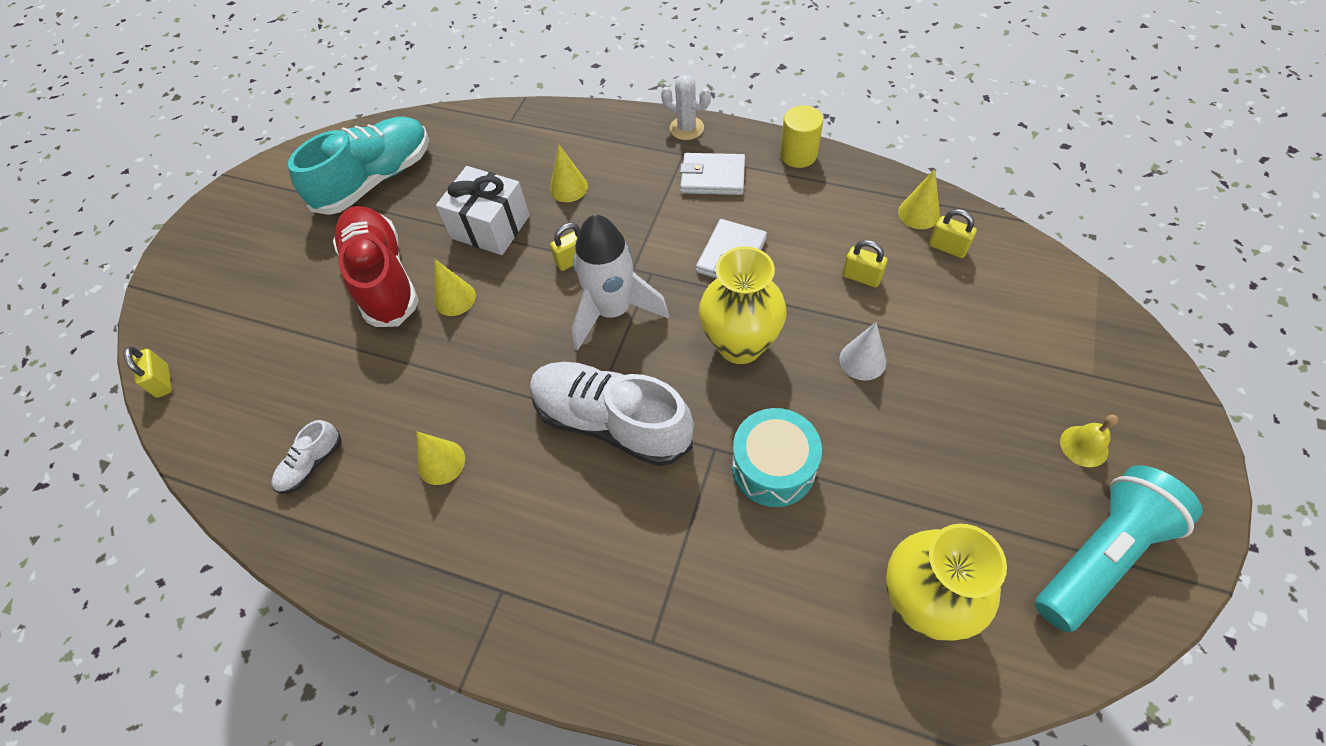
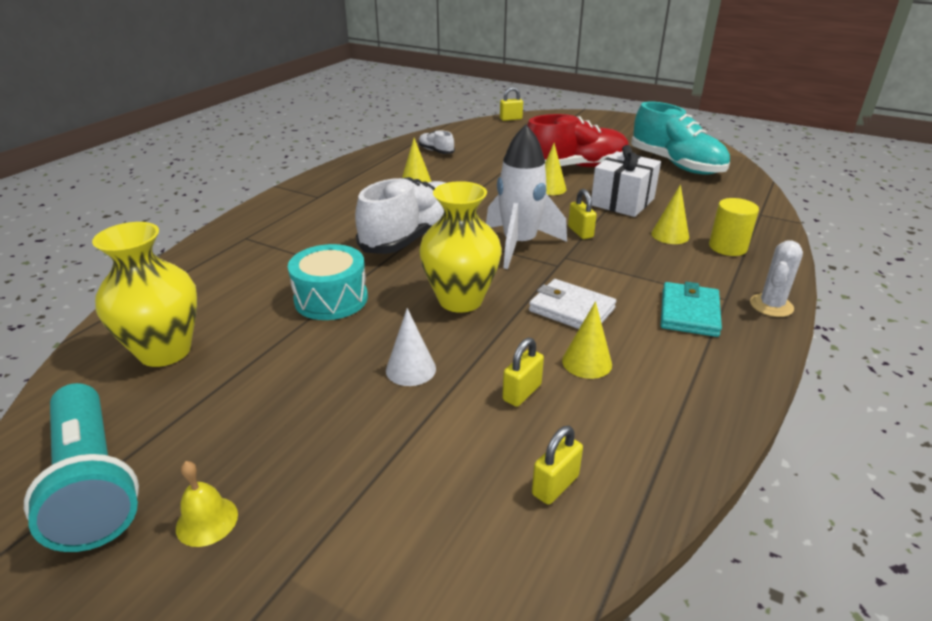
camera: 95 degrees right, 25 degrees down
(713, 177) = (689, 313): white wallet -> turquoise wallet
(798, 155) = (736, 382): yellow cylinder -> yellow cylinder (727, 247)
(918, 213) = (624, 472): yellow cone -> yellow cone (587, 362)

